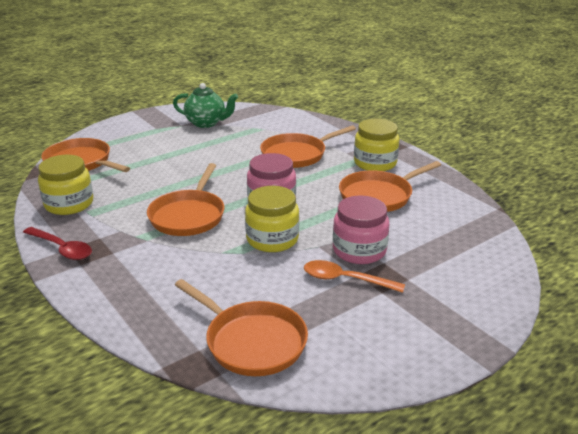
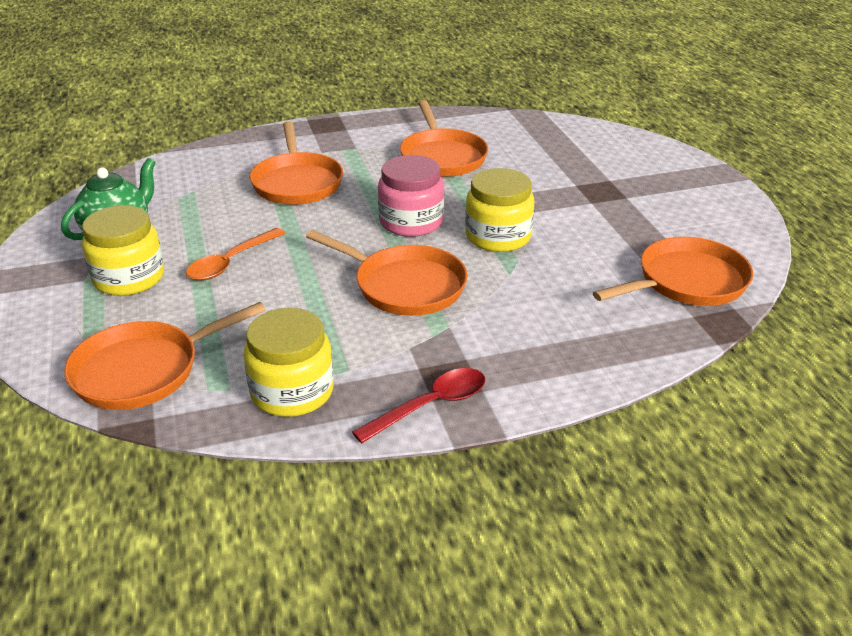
camera: 70 degrees left, 5 degrees up
(345, 280) = (598, 210): orange spoon -> orange spoon (231, 262)
(359, 250) = (548, 192): pink jar -> none
(375, 163) = (364, 142): yellow jar -> yellow jar (129, 278)

